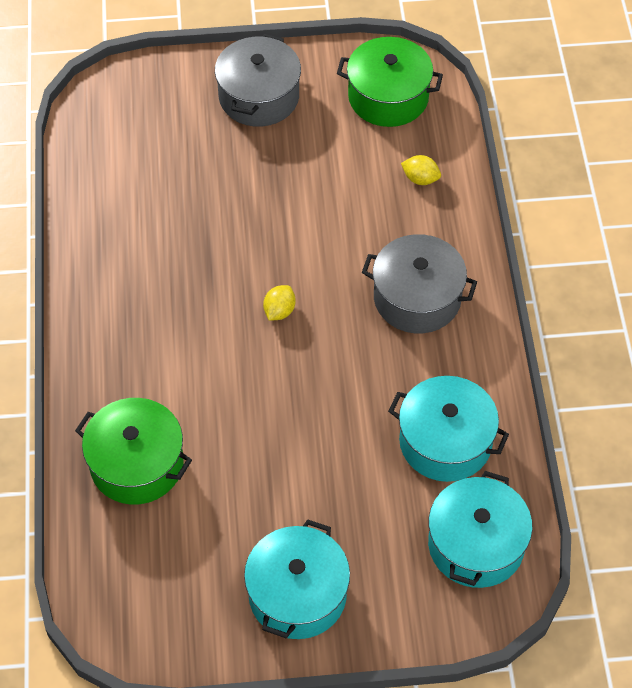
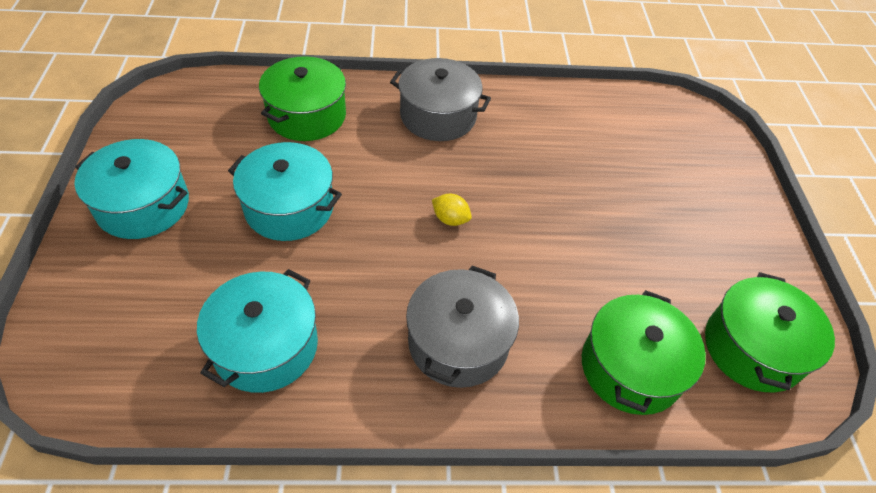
camera: 90 degrees right, 5 degrees down
(259, 97) = (722, 226): grey pot -> grey pot (438, 116)
(420, 179) = (631, 368): yellow lemon -> green pot
(476, 544) = (131, 359): turquoise pot -> turquoise pot (289, 207)

